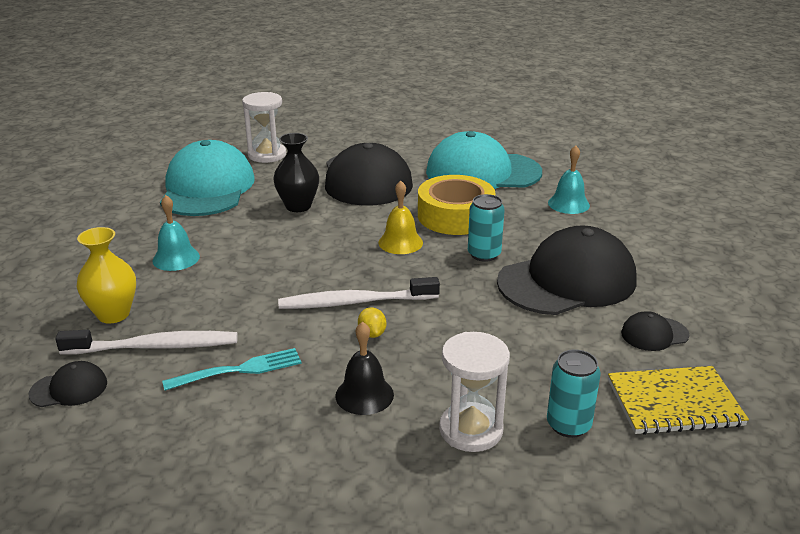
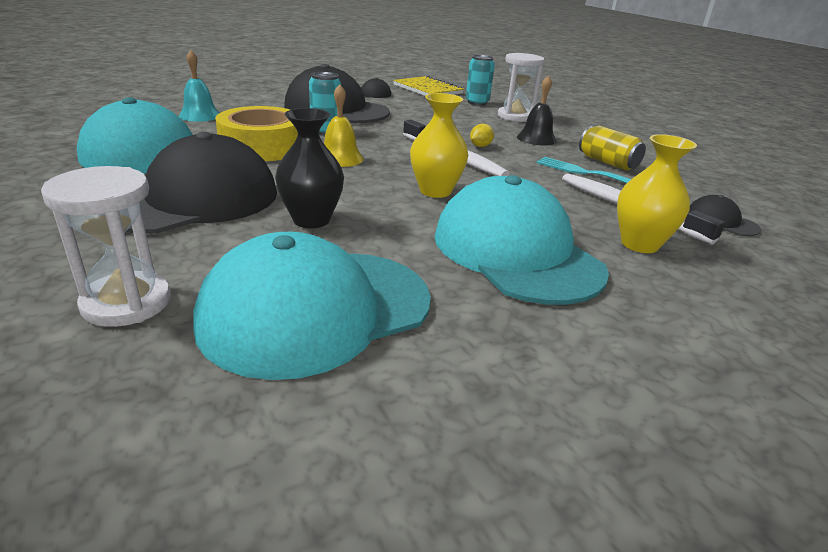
camera: 125 degrees left, 0 degrees up
(176, 258) = (516, 252): turquoise bell -> turquoise cap
(245, 409) = (607, 162): none -> yellow can
(292, 263) = (435, 191): none -> yellow vase

